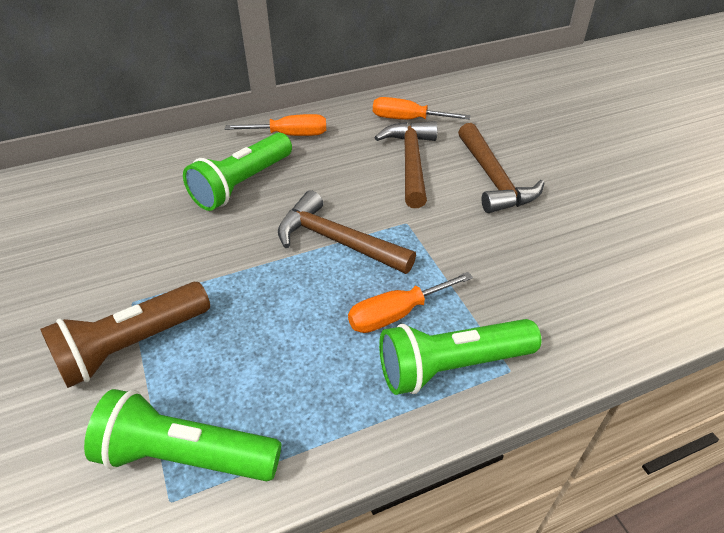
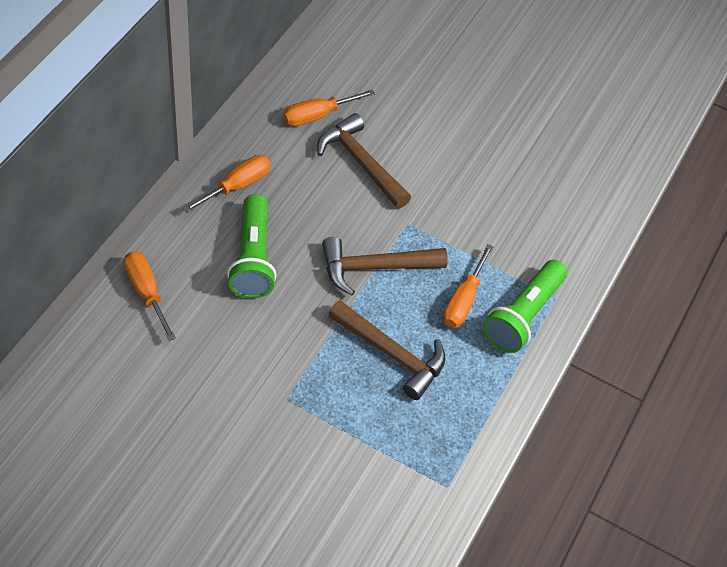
camera: 45 degrees left, 10 degrees up
(131, 346) = (324, 425): brown flashlight -> none
(137, 168) = (146, 292): none -> orange screwdriver
(185, 455) = (430, 460): green flashlight -> none
(493, 179) = (433, 147): brown hammer -> brown hammer (391, 354)

